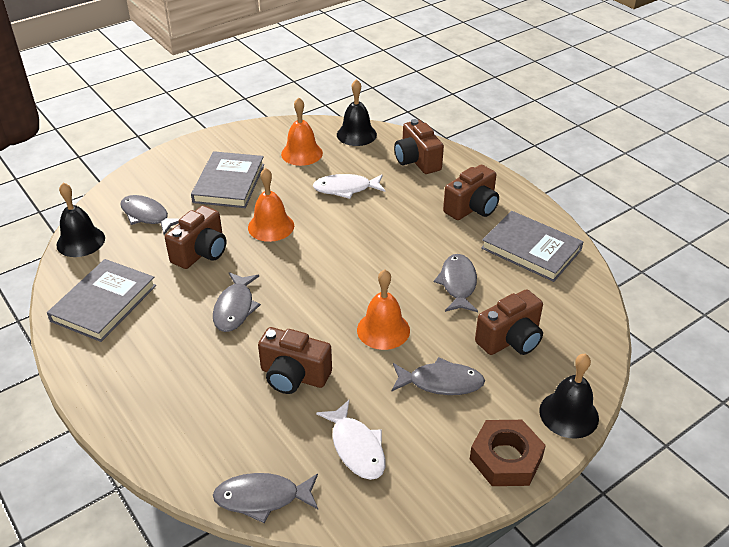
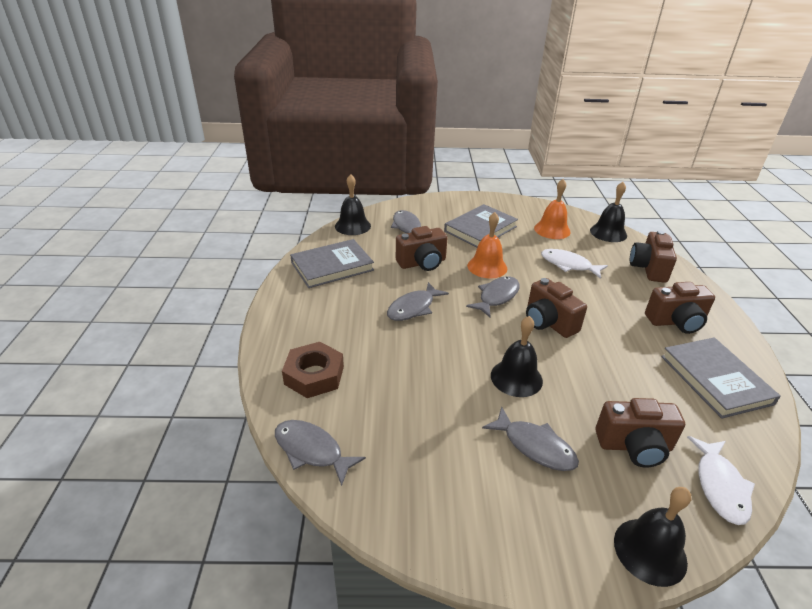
camera: 35 degrees right, 5 degrees down
(294, 376) = (414, 375): brown camera -> brown camera (548, 322)
(356, 447) = (416, 456): white fish -> white fish (720, 486)
(383, 330) = (516, 378): orange bell -> black bell
(458, 284) = (615, 374): grey fish -> grey fish (497, 297)
(506, 458) = (546, 551): brown nut -> brown nut (314, 375)

